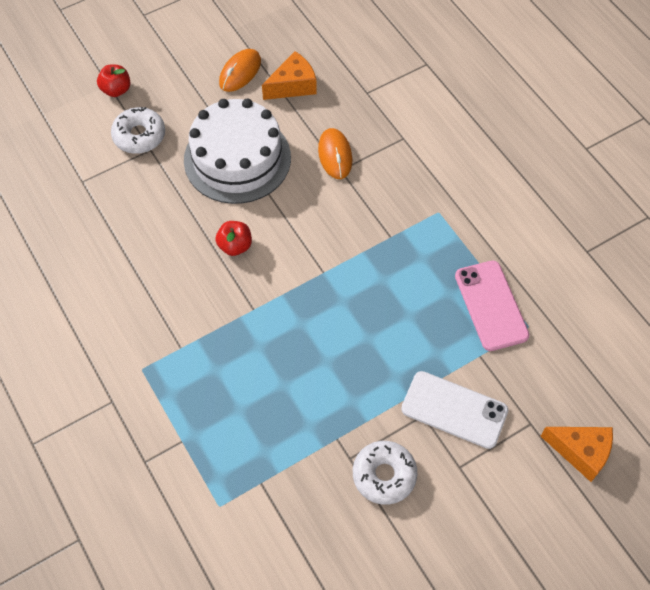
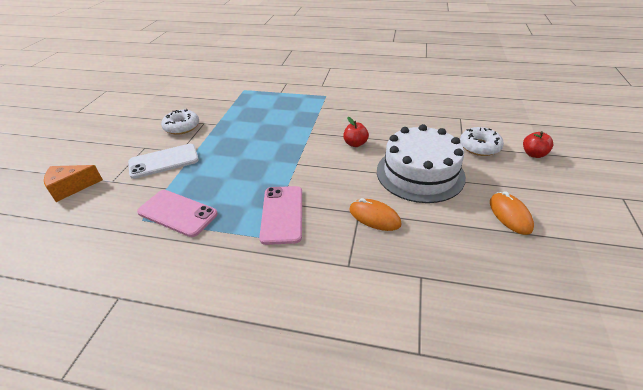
camera: 135 degrees right, 20 degrees down
(293, 85) = (469, 235): orange cheese -> none
(402, 222) = (282, 214): none -> pink phone

